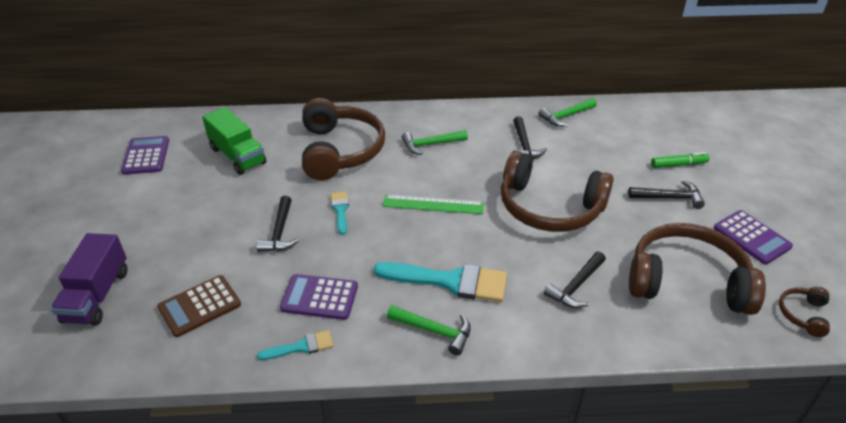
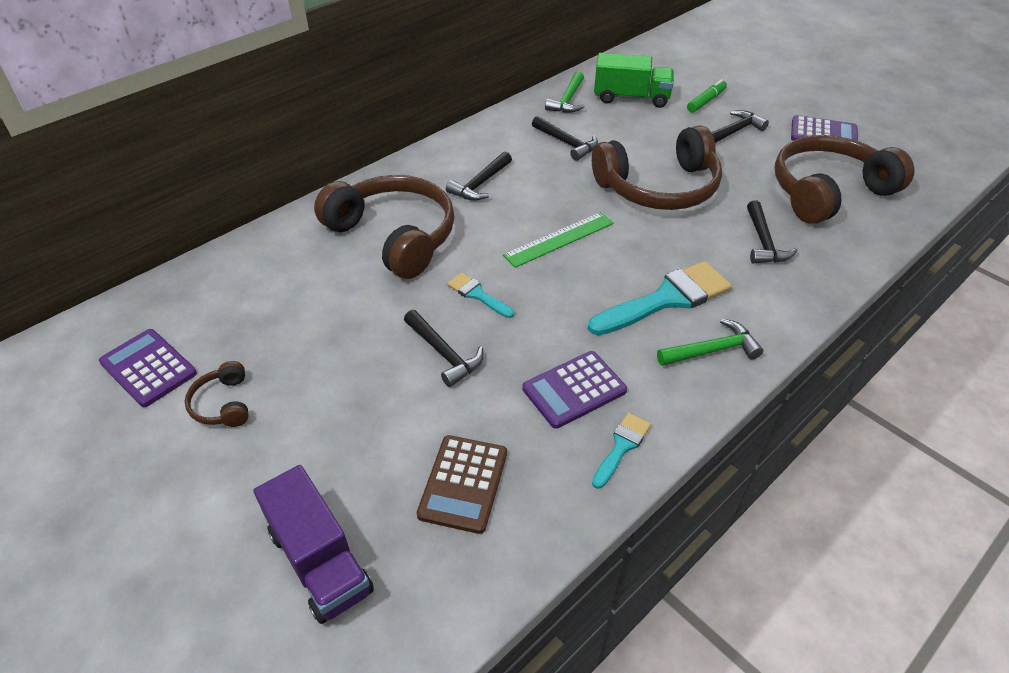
camera: 40 degrees left, 5 degrees up
(237, 156) = (278, 303): green truck -> green truck (631, 98)
(431, 144) = (480, 184): green hammer -> black hammer
(803, 314) = (920, 173): brown headphones -> brown headphones (223, 404)

